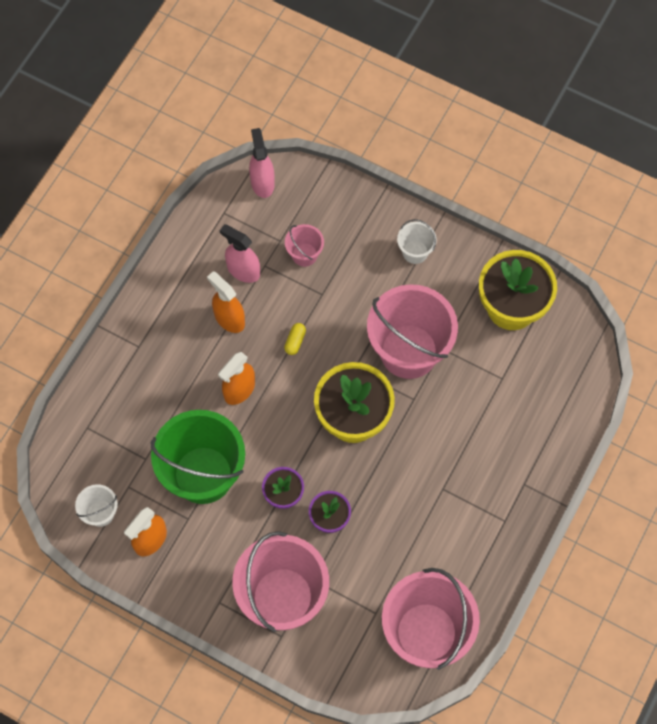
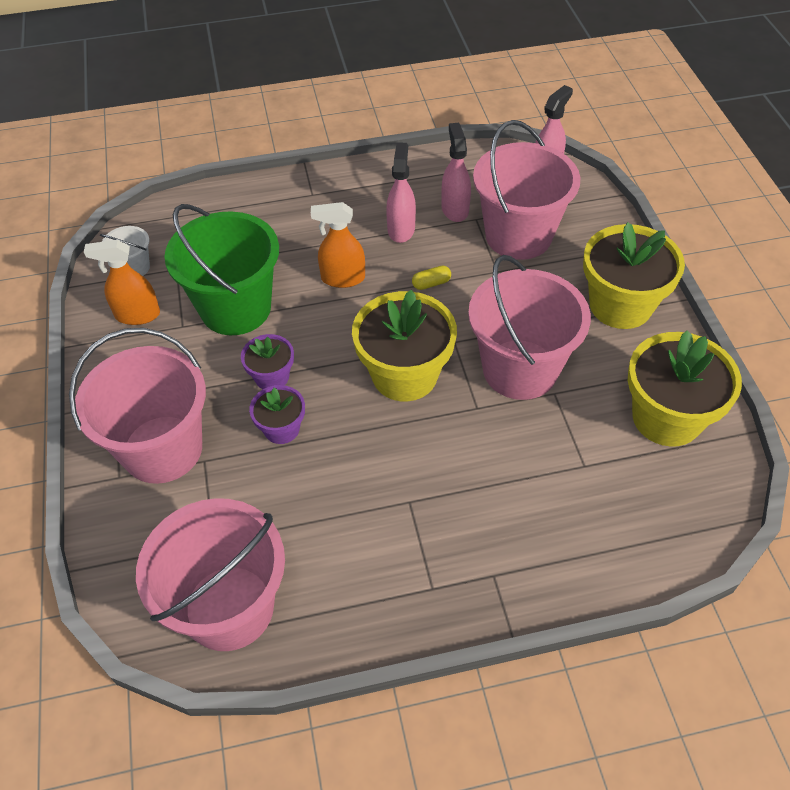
camera: 50 degrees right, 15 degrees down
(229, 319) = (401, 229): orange spray bottle -> pink spray bottle
(304, 254) = (518, 236): pink bucket -> pink bucket, size x2.20
(415, 252) = (620, 305): white bucket -> yellow flower pot

